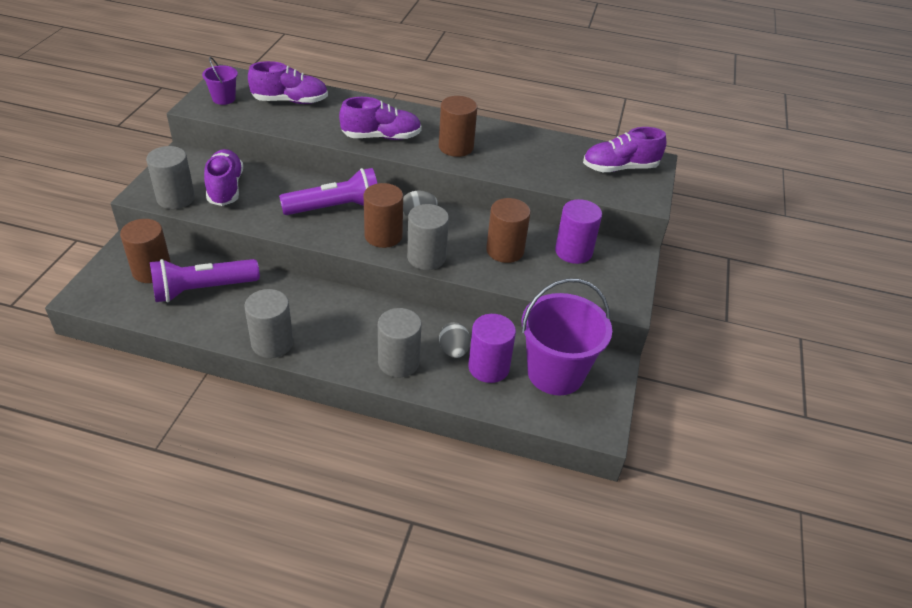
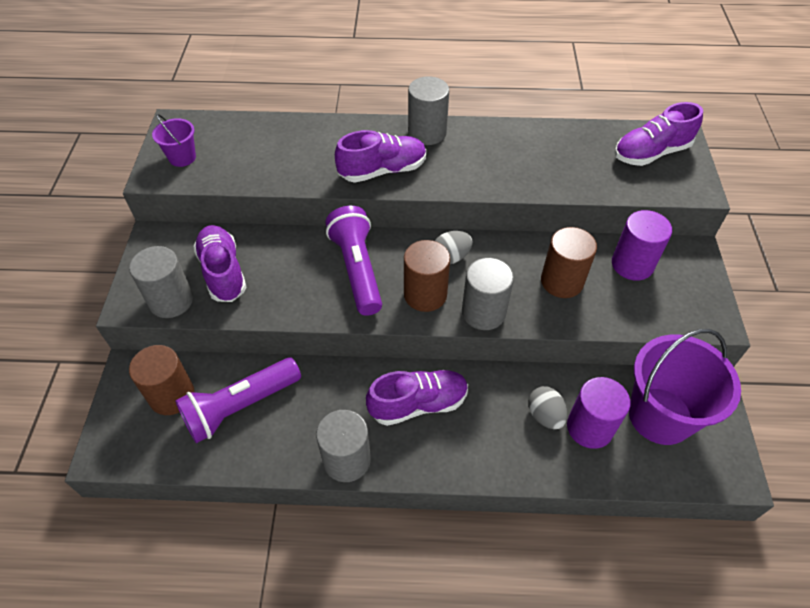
camera: 10 degrees left, 10 degrees up
(290, 101) = (260, 144): purple shoe -> purple shoe (418, 404)
(335, 208) = (357, 269): purple flashlight -> purple flashlight turned 75 degrees counterclockwise
(398, 362) = (493, 447): grey cylinder -> grey cylinder (427, 133)
(456, 147) = (469, 165): brown cylinder -> none

